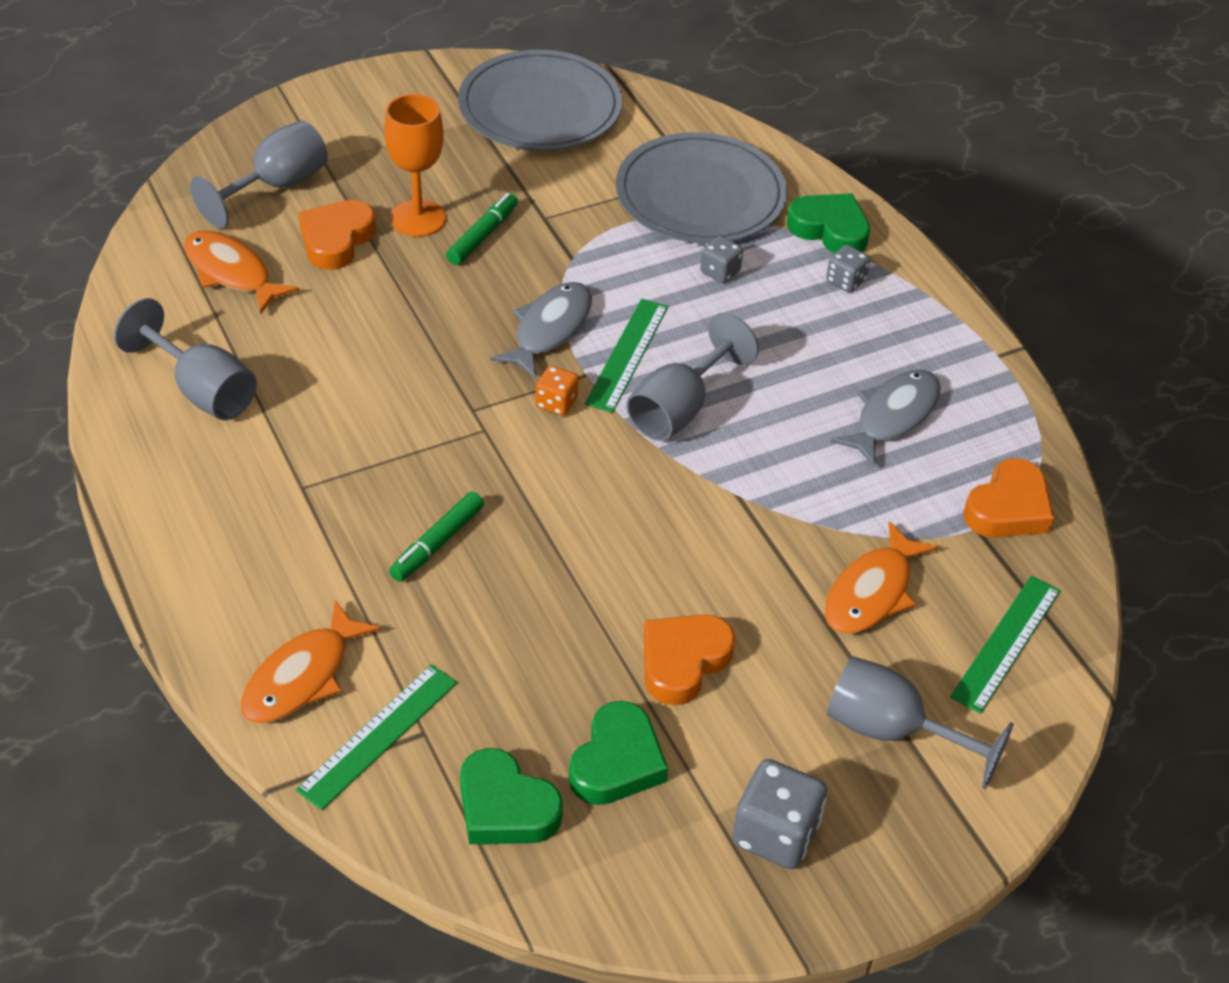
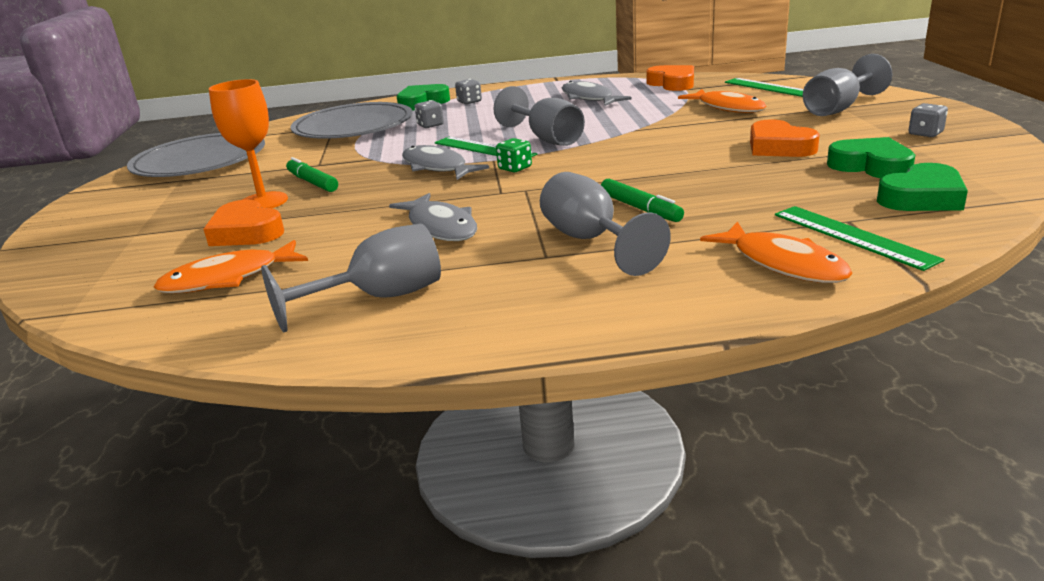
camera: 65 degrees left, 20 degrees down
(276, 186) = (138, 254): grey goblet -> grey goblet (590, 241)
(366, 386) = (440, 227): none -> grey fish
(556, 403) = (515, 168): orange dice -> green dice
(775, 834) = (925, 133): grey dice -> grey dice, size x0.57

